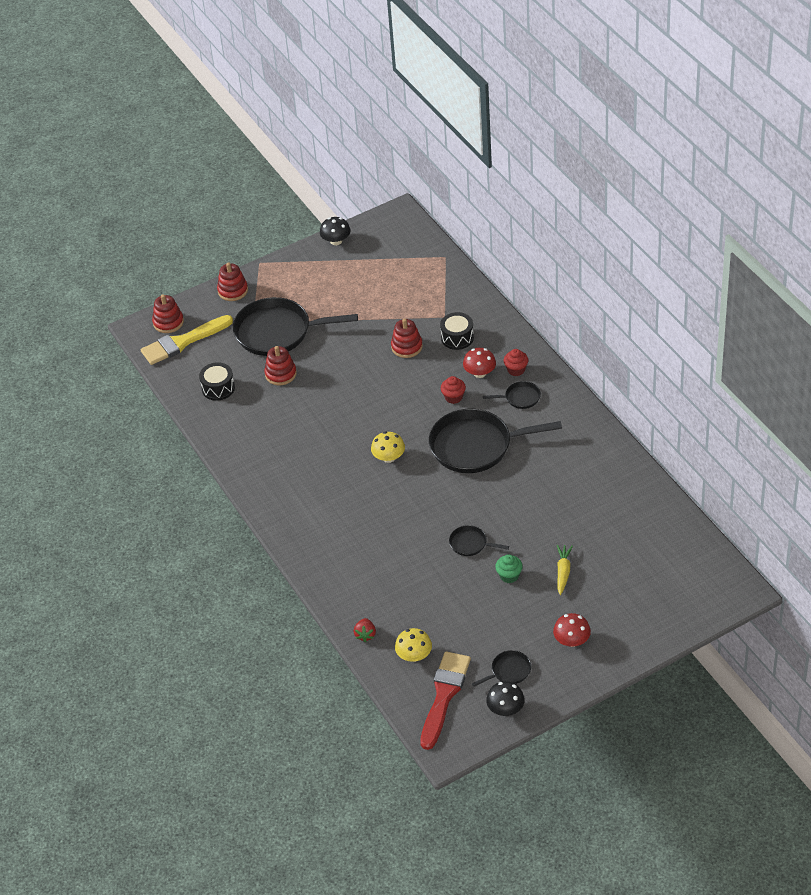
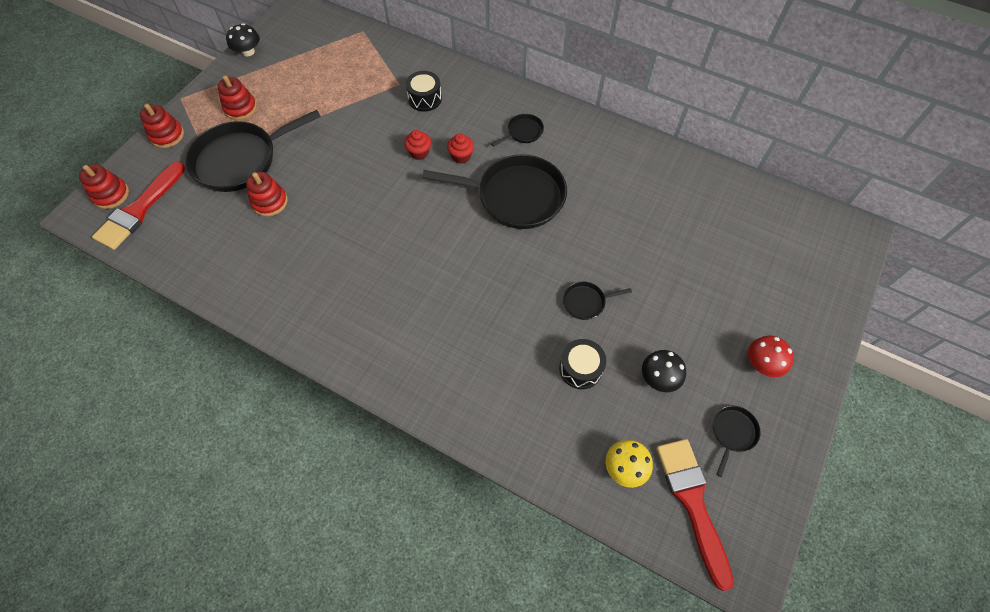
camera: 35 degrees left, 15 degrees up
(183, 342) = (139, 209): yellow brush -> red brush
(218, 388) = (208, 245): black drum -> black drum (580, 368)
(365, 635) = (555, 469): red strawberry -> none
(389, 457) = (440, 244): yellow mushroom -> none
(407, 347) = (382, 125): red stacking toy -> red stacking toy (240, 108)
(475, 446) = (516, 196): black pan -> black pan turned 135 degrees counterclockwise
(480, 373) = (469, 123): red mushroom -> none
(505, 709) = (765, 483): black mushroom -> black mushroom (659, 377)
(509, 576) = (649, 320): green cupcake -> none
(516, 370) = (500, 108): red cupcake -> red cupcake (419, 153)
(563, 572) = (695, 290): yellow carrot -> none

